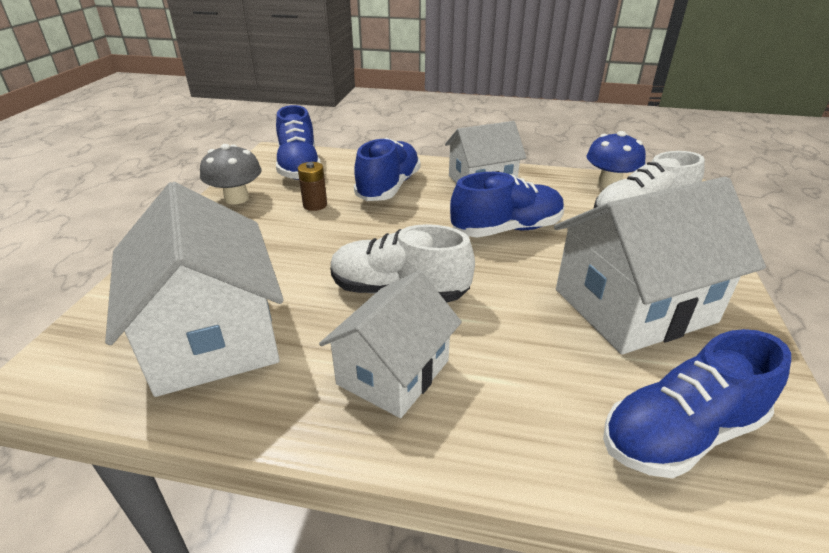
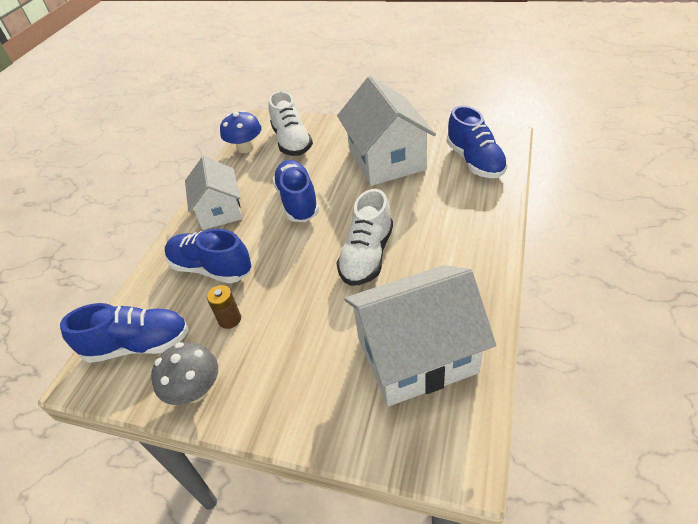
camera: 80 degrees left, 10 degrees up
(393, 372) = (445, 255): white house -> none

